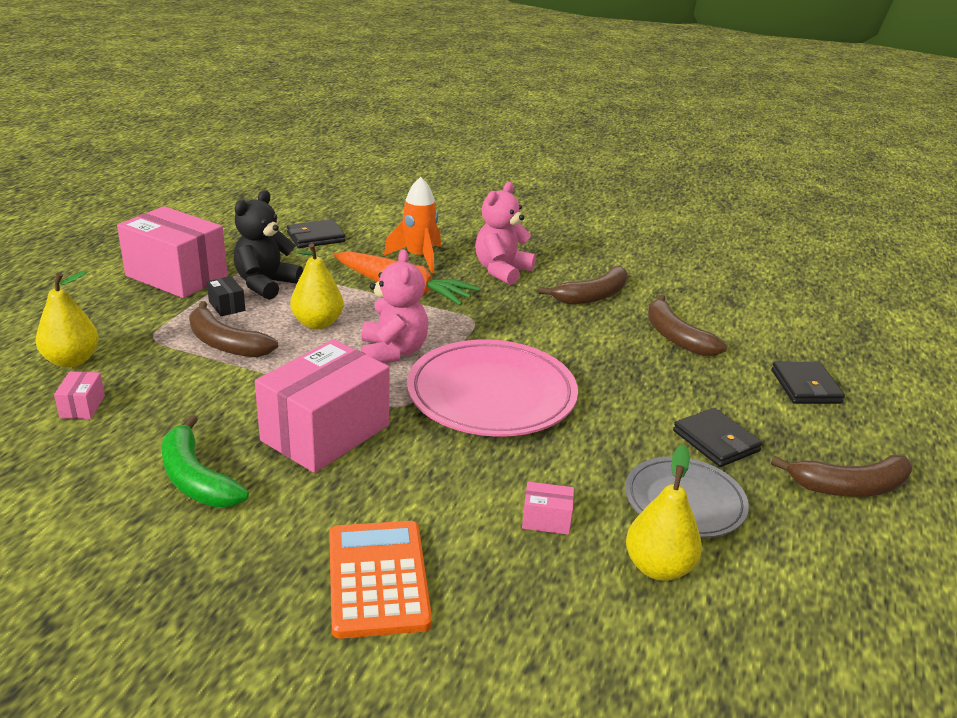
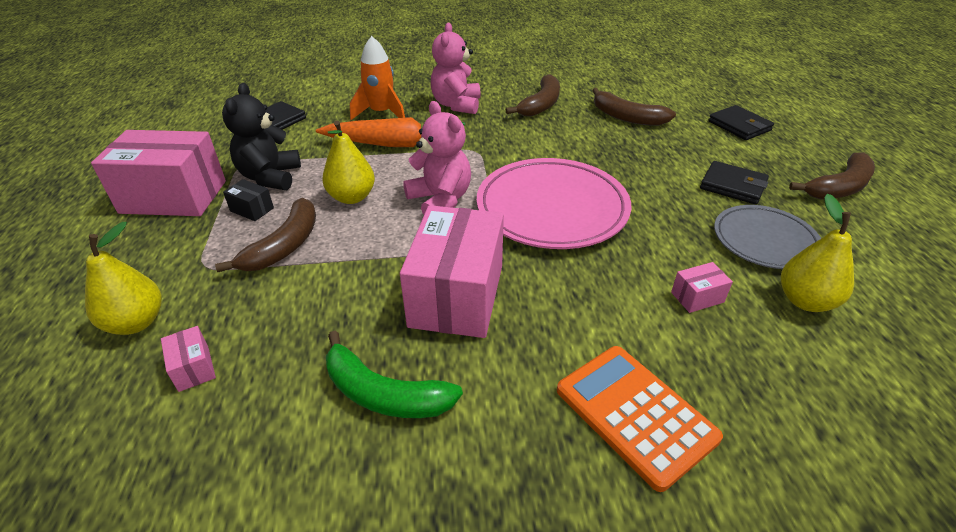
camera: 25 degrees left, 10 degrees up
(225, 343) = (284, 246): brown banana -> brown banana turned 75 degrees counterclockwise

